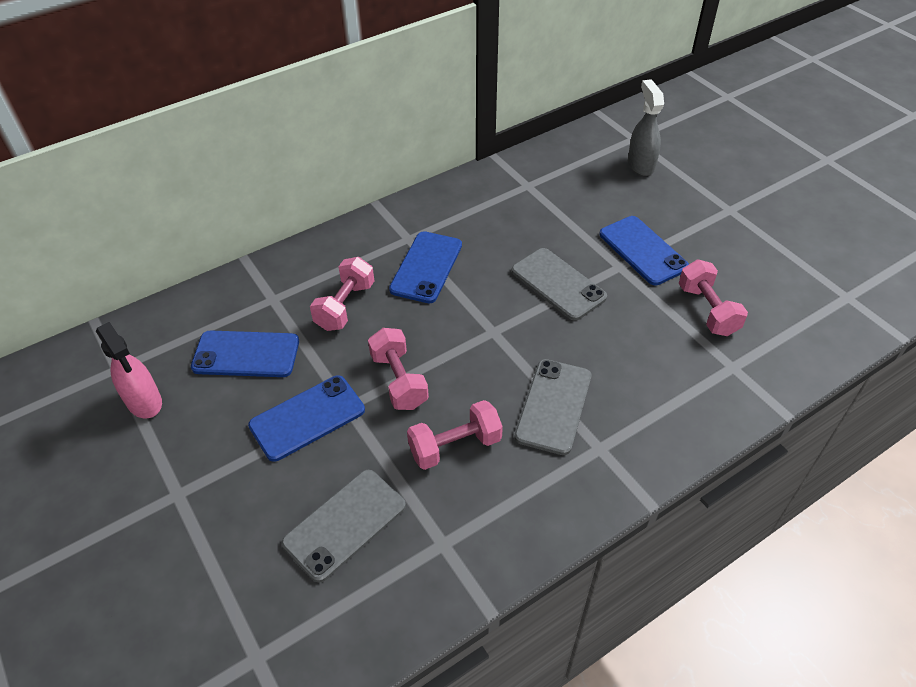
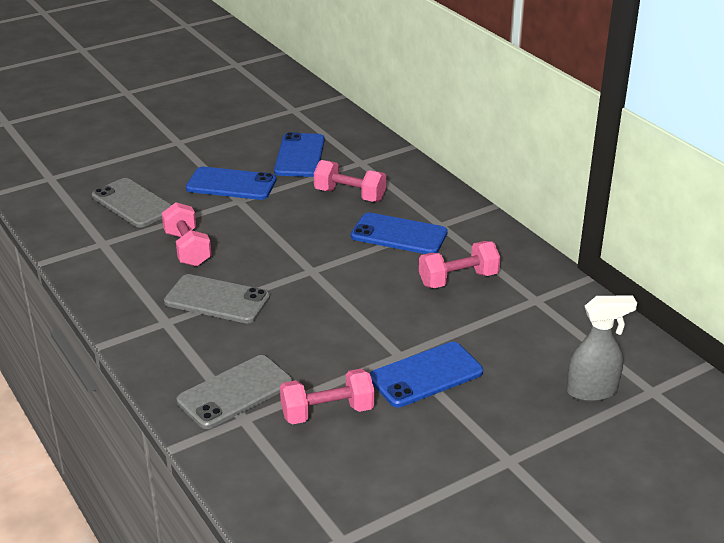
camera: 90 degrees right, 15 degrees down
(144, 402) = (259, 122): pink spray bottle -> none
(307, 418) = (231, 184): blue phone -> blue phone turned 45 degrees counterclockwise
(399, 380) = (261, 222): pink dumbbell -> pink dumbbell (458, 279)
(558, 284) = (373, 311): grey phone -> grey phone (235, 392)

